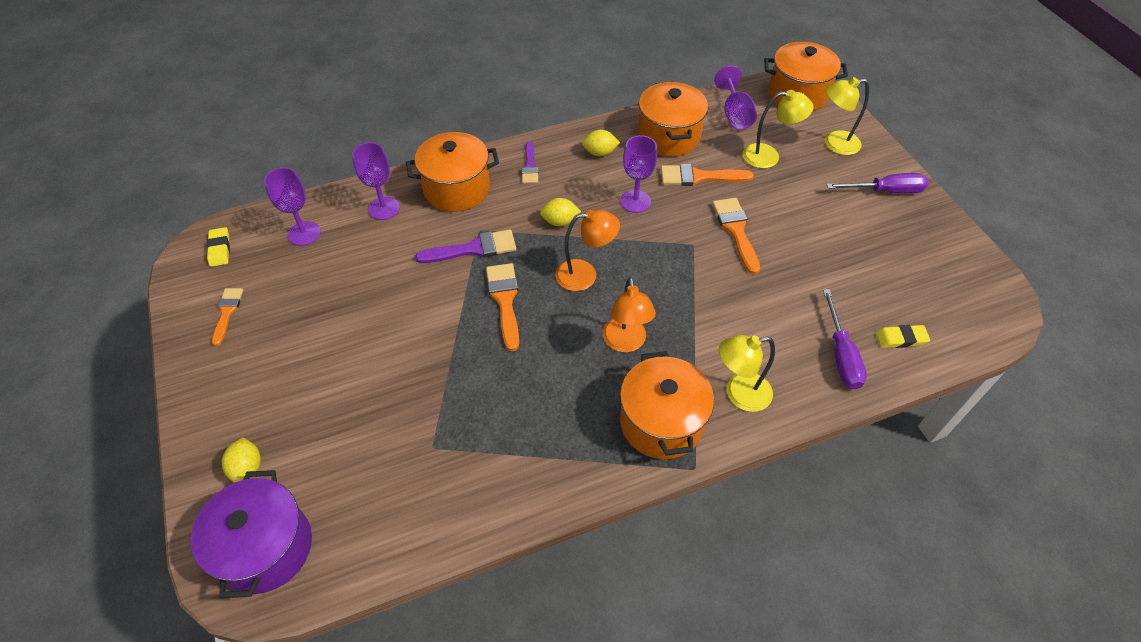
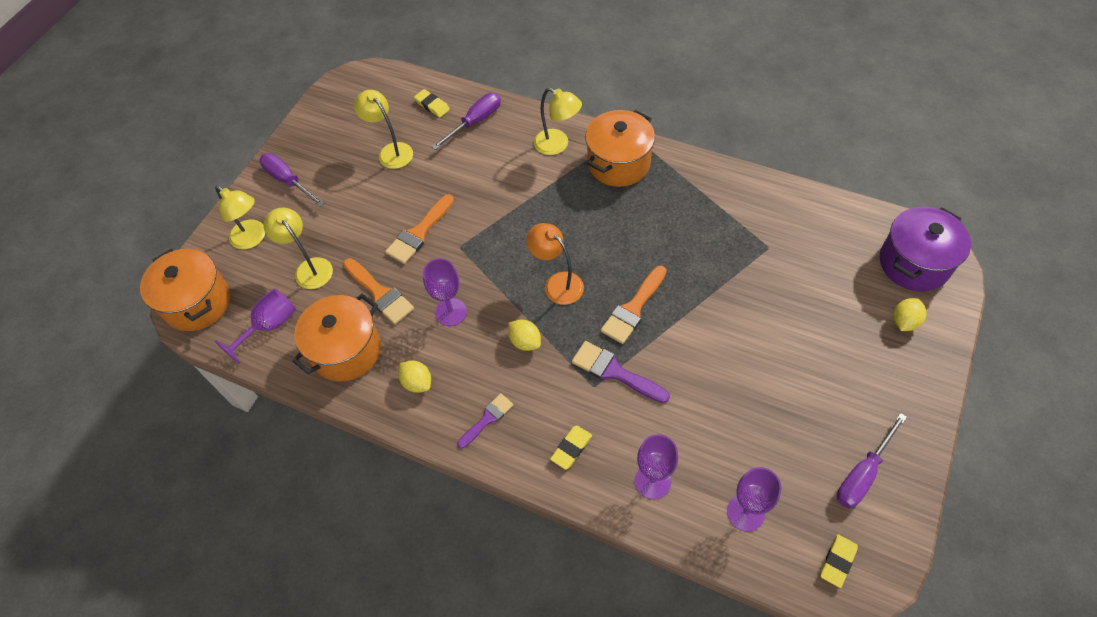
camera: 130 degrees left, 5 degrees up
(227, 312) = (863, 473): orange brush -> purple screwdriver
(457, 189) = (571, 448): orange pot -> yellow eraser
(625, 343) = (586, 218): orange lamp -> none
(859, 271) = (391, 151): none -> yellow lamp

